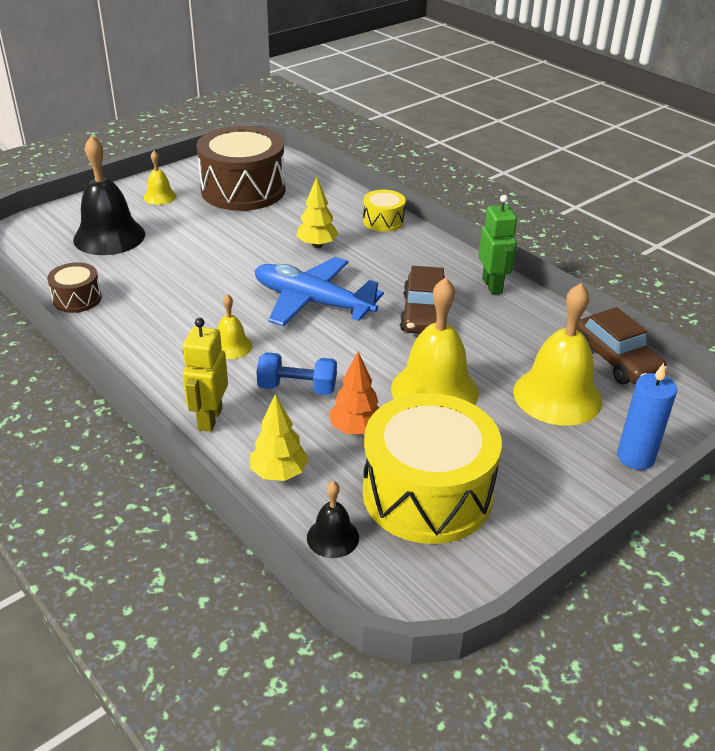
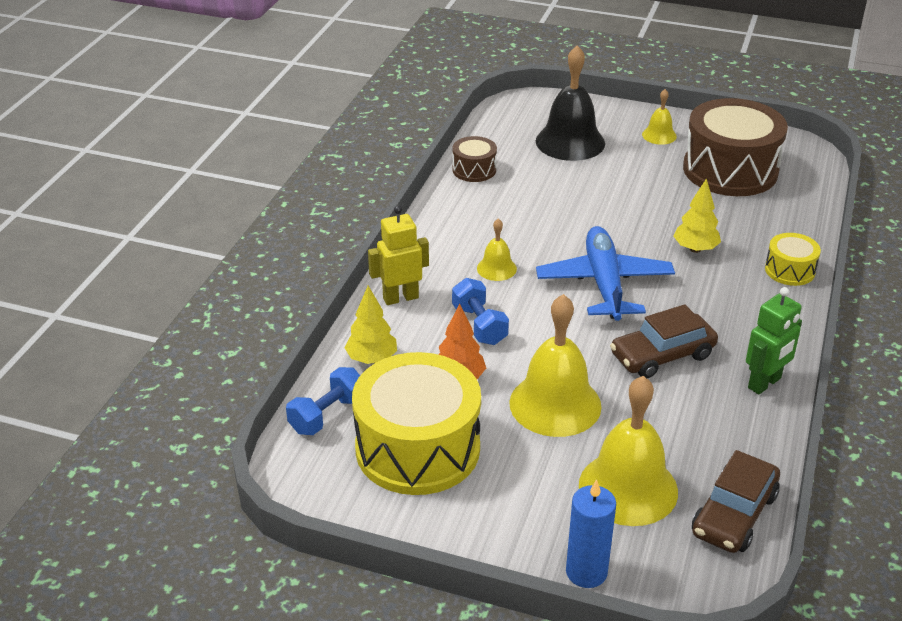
camera: 60 degrees right, 0 degrees up
(333, 537) = (327, 415): black bell -> blue dumbbell

